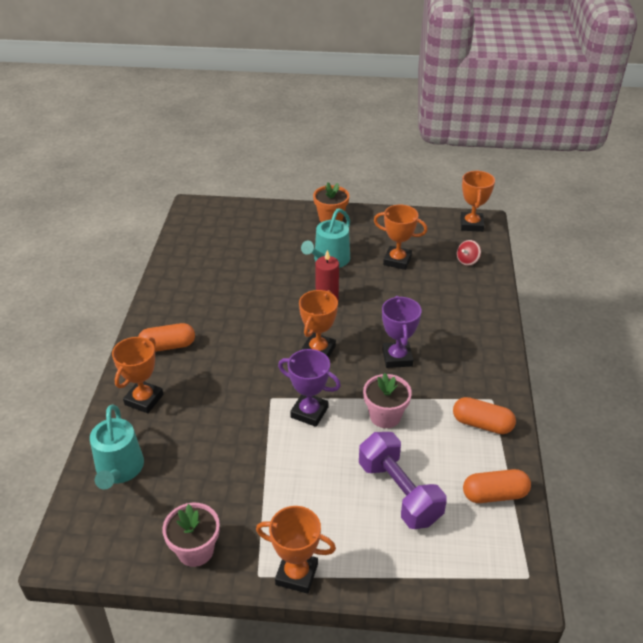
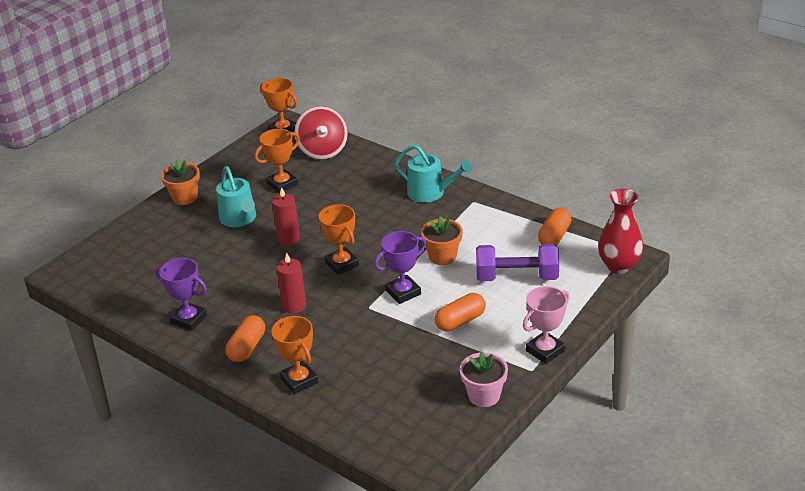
camera: 55 degrees left, 5 degrees down
(119, 469) = (366, 417): turquoise watering can -> turquoise watering can (430, 193)
(240, 348) = (294, 306): none -> red candle
(296, 574) = (545, 351): orange trophy -> pink trophy
(385, 416) = (442, 256): pink flower pot -> orange flower pot
(397, 358) = (390, 228): purple trophy -> purple trophy (189, 319)
(467, 261) = (323, 151): red spinning top -> red spinning top, size x2.17
(482, 424) = (491, 216): orange capsule -> orange capsule (460, 321)
(494, 582) = (619, 266): none -> red vase

